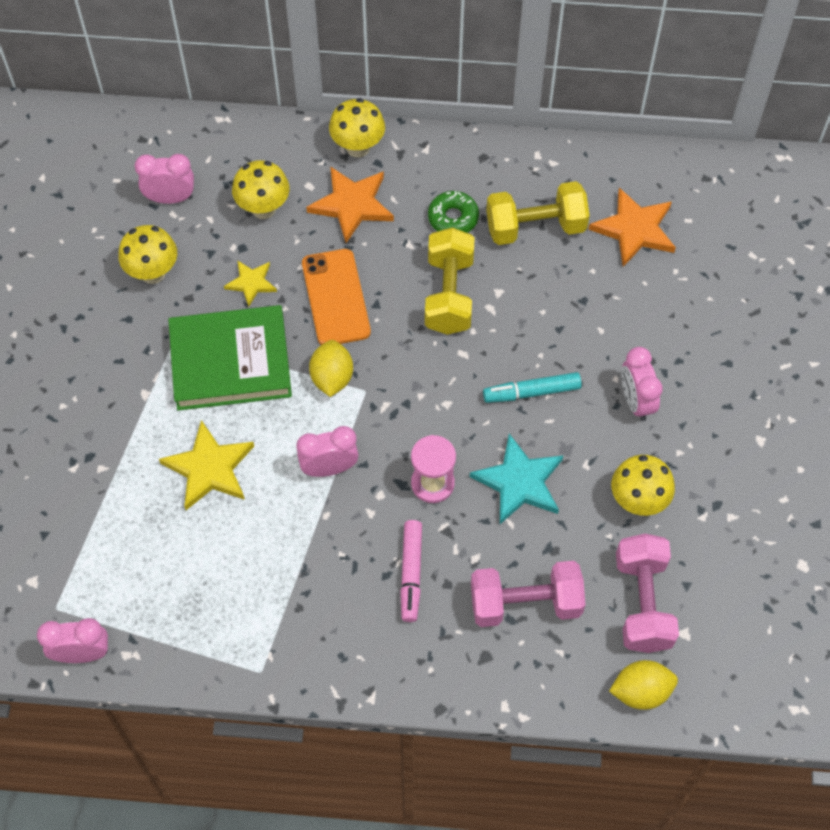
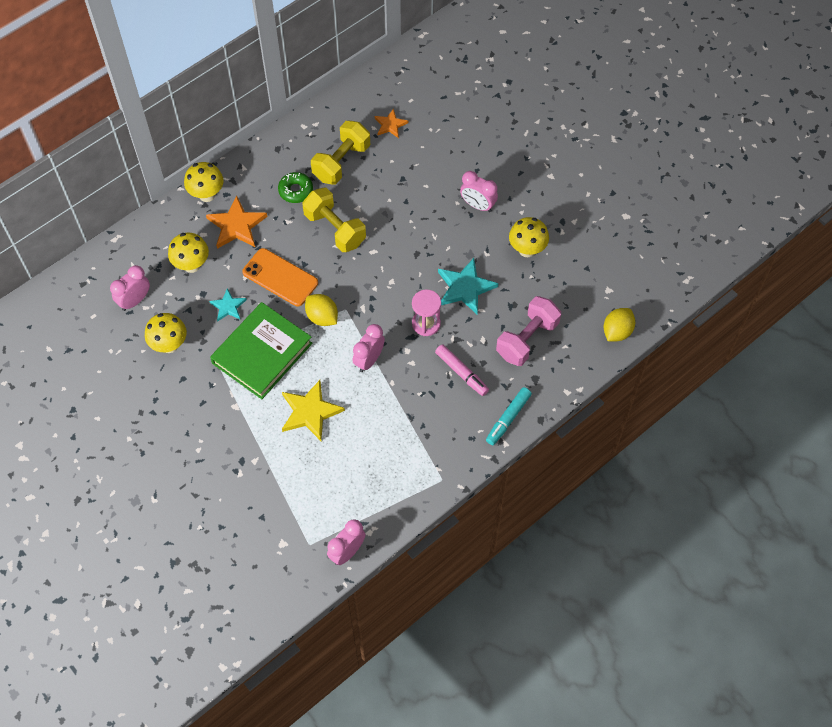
camera: 45 degrees left, 0 degrees up
(251, 283) = (228, 306): yellow star -> turquoise star
(532, 392) = (425, 242): turquoise marker -> turquoise marker (508, 418)
(634, 229) = (390, 125): orange star -> orange star, size x0.59
(642, 603) = (577, 293): pink dumbbell -> none

